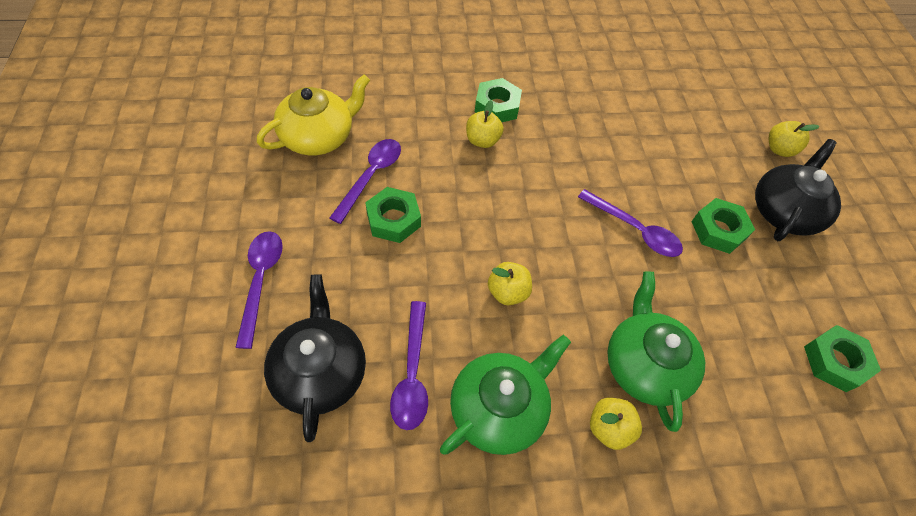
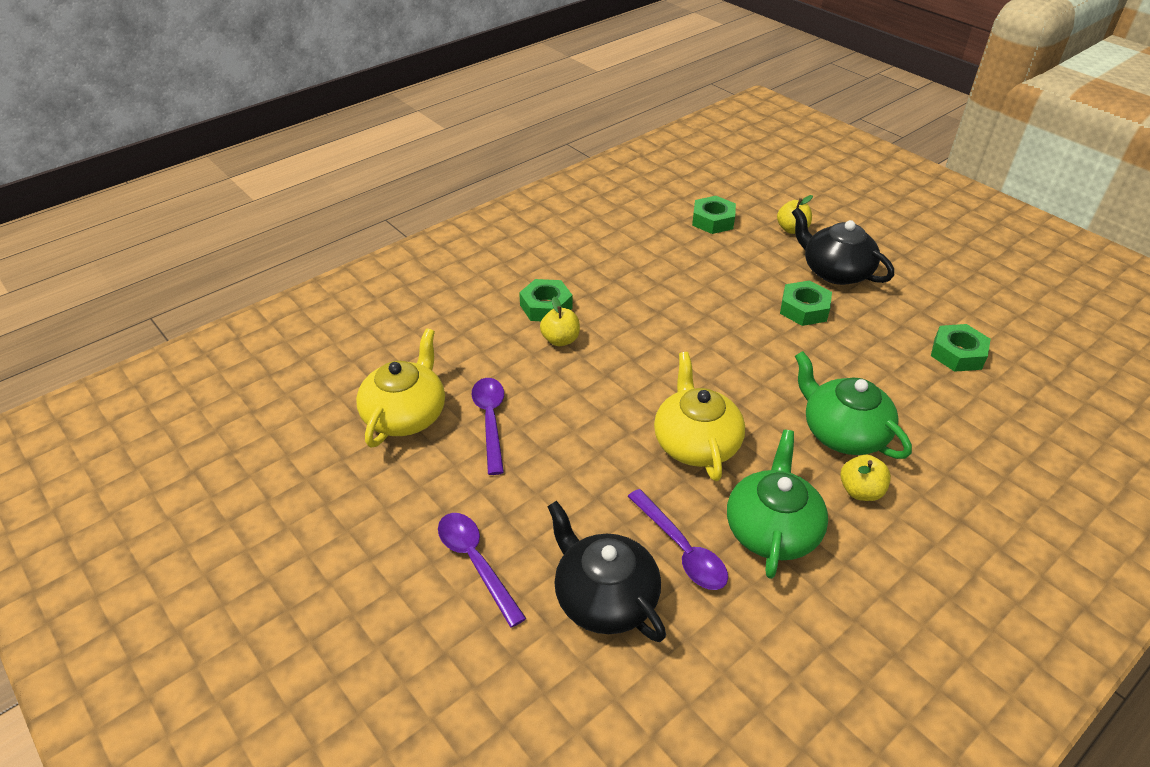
camera: 30 degrees left, 15 degrees down
(393, 219) = (546, 443): green nut -> green nut (713, 220)
(507, 292) = (695, 443): yellow apple -> yellow teapot
(635, 230) = (746, 342): purple spoon -> none
(784, 211) = (835, 271): black teapot -> black teapot turned 45 degrees counterclockwise

